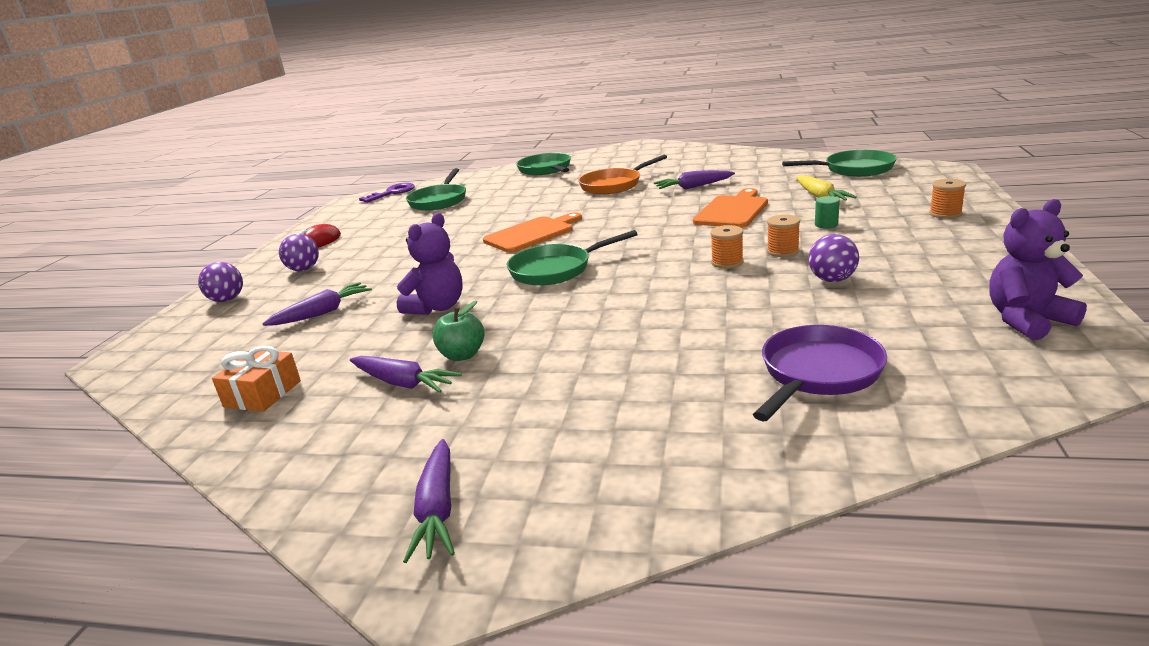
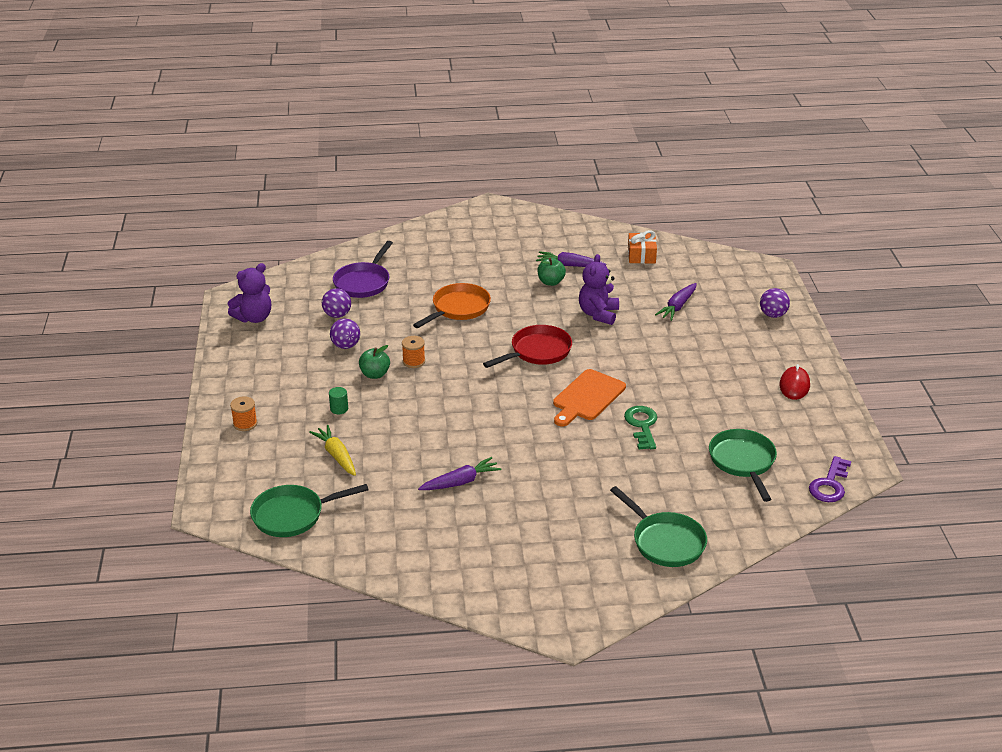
camera: 160 degrees right, 10 degrees up
(304, 269) = (755, 348): purple ball -> purple ball (337, 315)
(437, 510) = (506, 222): purple carrot -> none
(498, 217) = (642, 425): none -> green key
(555, 270) = (537, 351): green pan -> red pan
(614, 185) = (551, 491): orange pan -> orange pan (458, 308)
(732, 211) = (416, 432): orange cutting board -> none
(783, 251) = (375, 374): orange spool -> green apple

